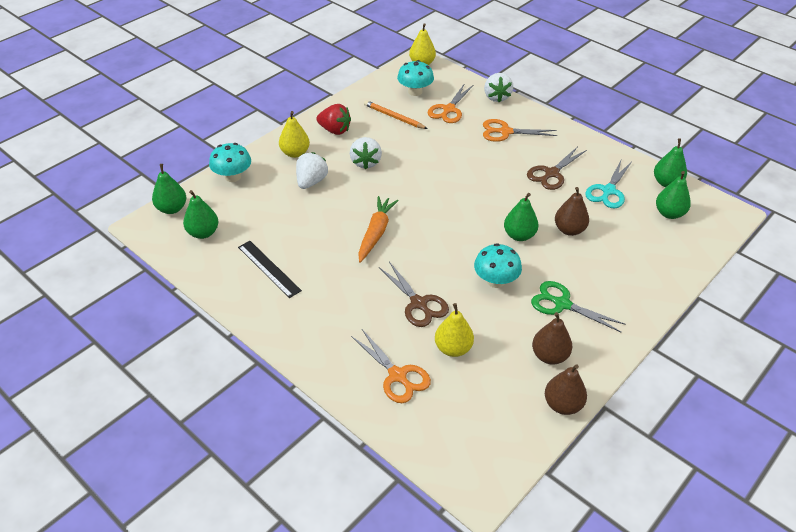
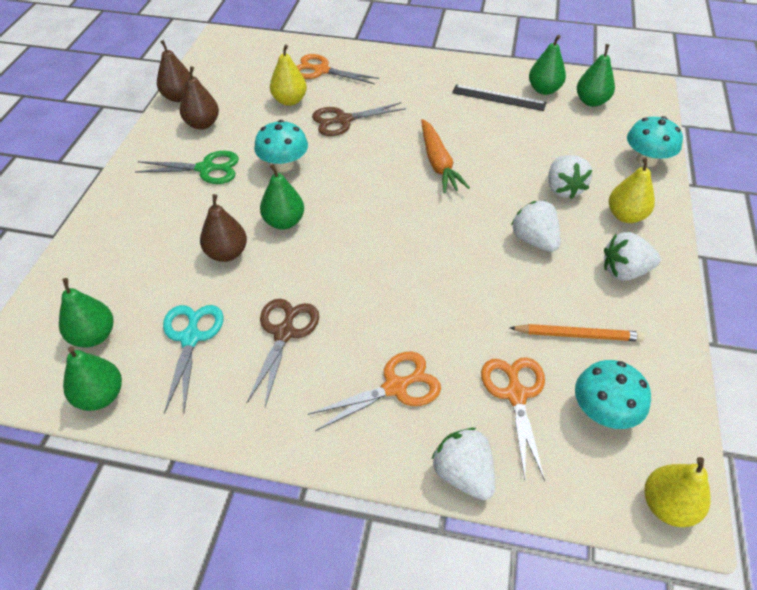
camera: 150 degrees right, 5 degrees up
(172, 209) = (649, 109): green pear -> green pear (544, 90)
(335, 130) = (624, 271): red strawberry -> white strawberry
(418, 303) = (343, 120): brown scissors -> brown scissors turned 45 degrees counterclockwise

